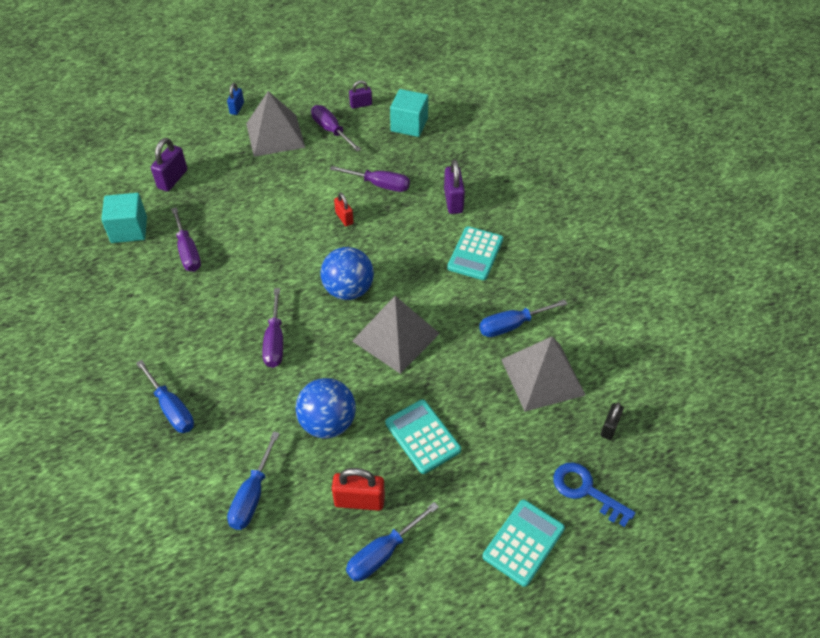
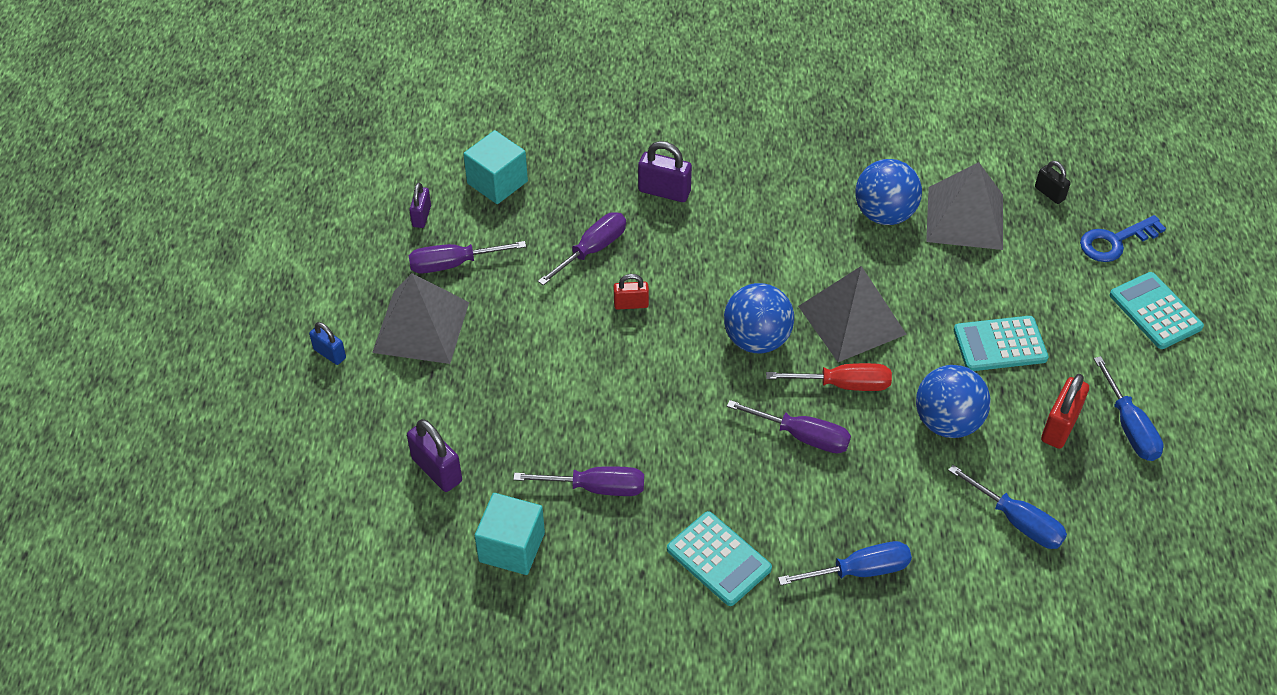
camera: 65 degrees left, 0 degrees up
(332, 350) = (843, 385): none -> red screwdriver
(475, 254) = (761, 204): turquoise calculator -> turquoise calculator (718, 559)
(512, 325) = (884, 214): blue screwdriver -> blue ball

